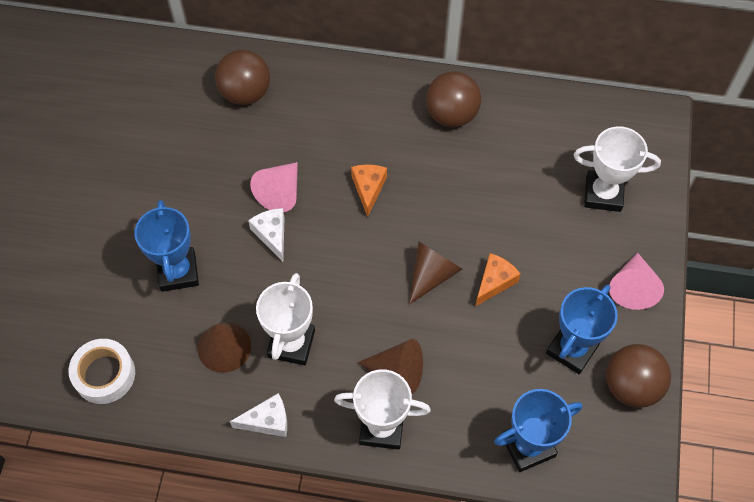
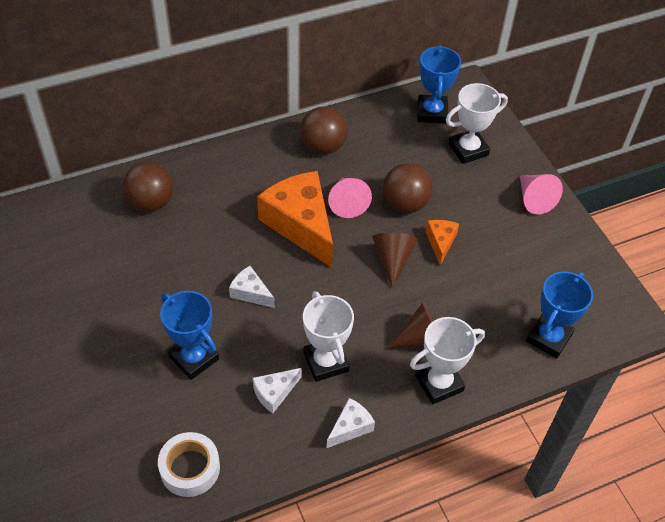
camera: 35 degrees left, 10 degrees down
(224, 347) = (274, 393): brown cone -> white cheese
(280, 192) = (234, 259): pink cone -> pink cone (347, 203)
(368, 189) = (300, 224): orange cheese -> orange cheese, size x2.15
(572, 349) = (527, 259): blue trophy -> blue trophy (432, 112)
(631, 386) = (583, 262): brown ball -> brown ball (405, 204)

